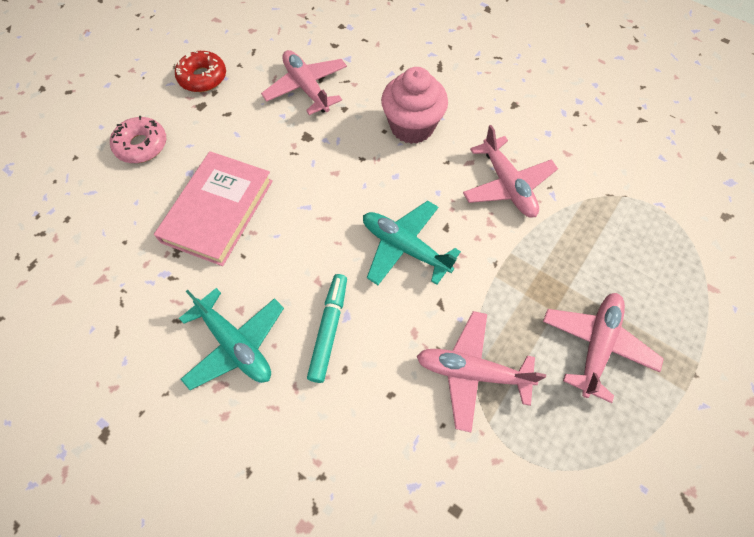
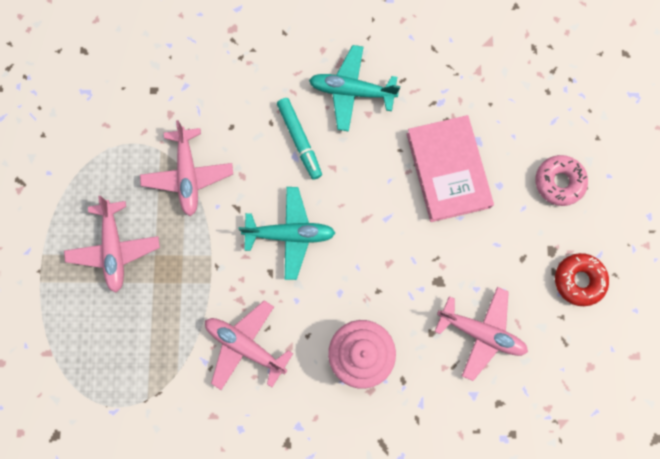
camera: 145 degrees right, 15 degrees up
(472, 372) = (188, 175): pink plane -> pink plane turned 105 degrees clockwise

